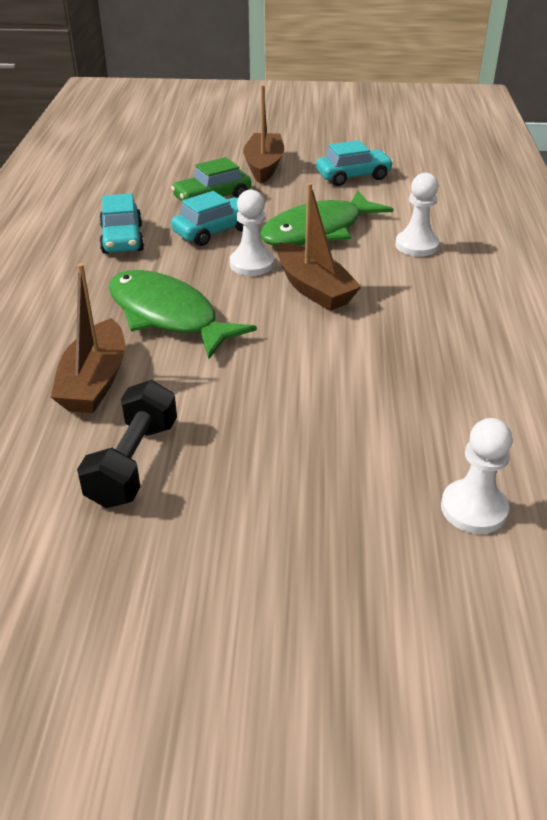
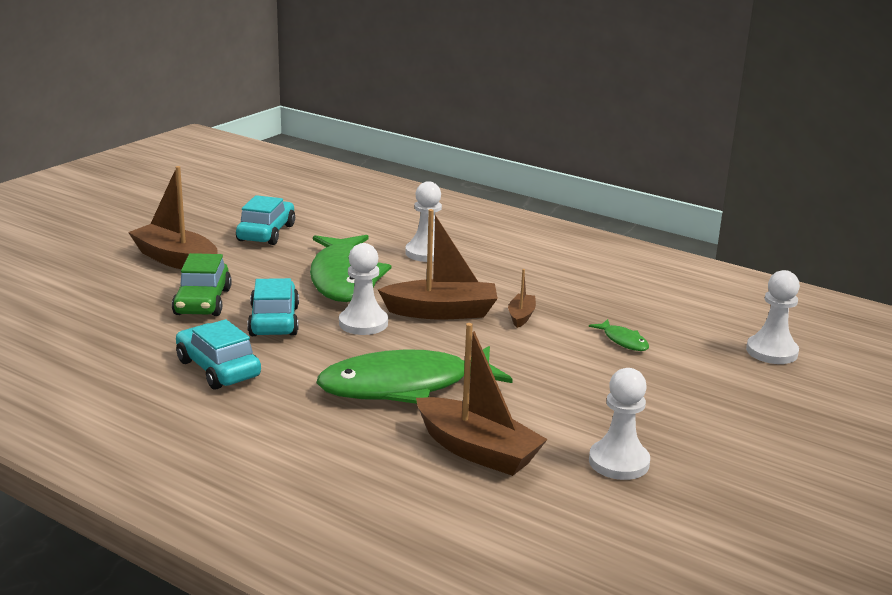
camera: 60 degrees left, 15 degrees down
(122, 239) = (218, 369): turquoise car -> turquoise car turned 150 degrees counterclockwise
(133, 463) = (619, 462): black dumbbell -> white pawn
(355, 328) = (521, 316): none -> brown boat
(375, 398) = (623, 341): none -> green fish

